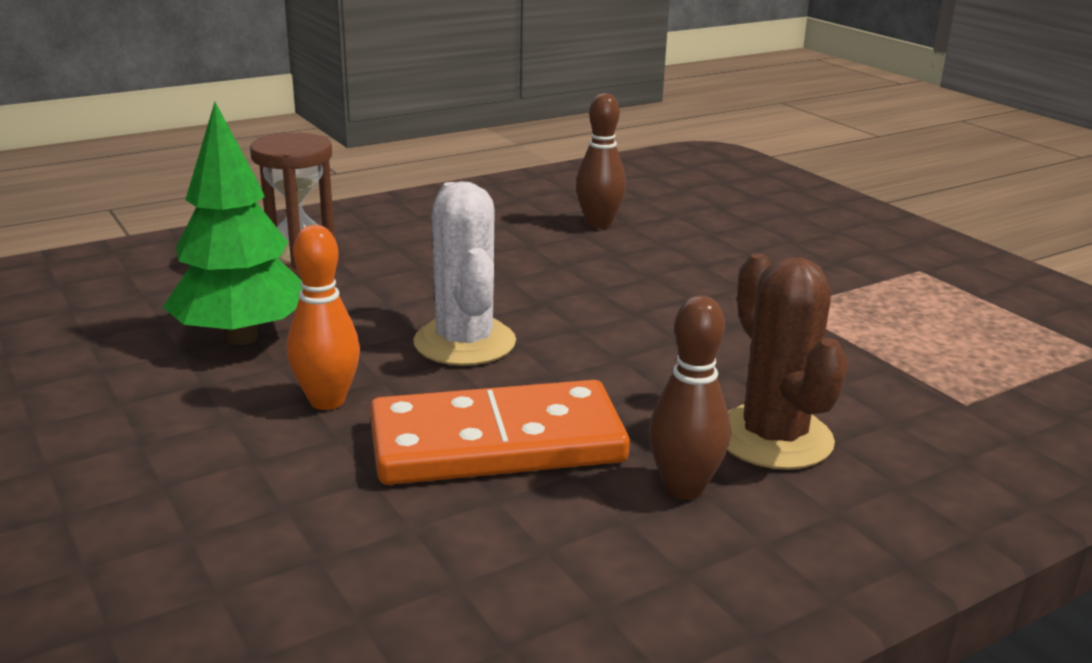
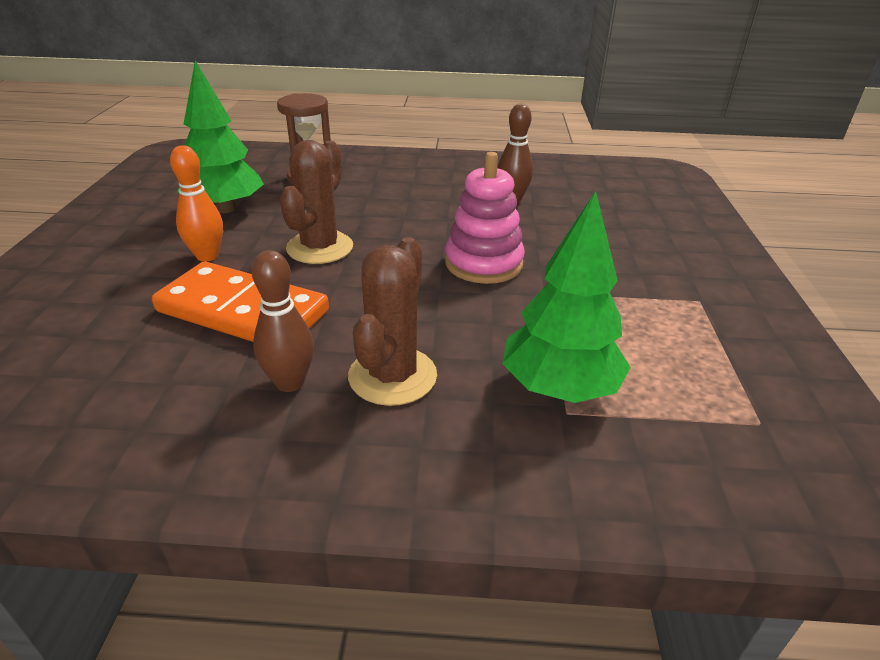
camera: 35 degrees right, 10 degrees up
(464, 342) = (320, 248): white cactus -> brown cactus
(679, 299) = (483, 263): none -> pink stacking toy
(928, 386) = (559, 388): none -> green tree

